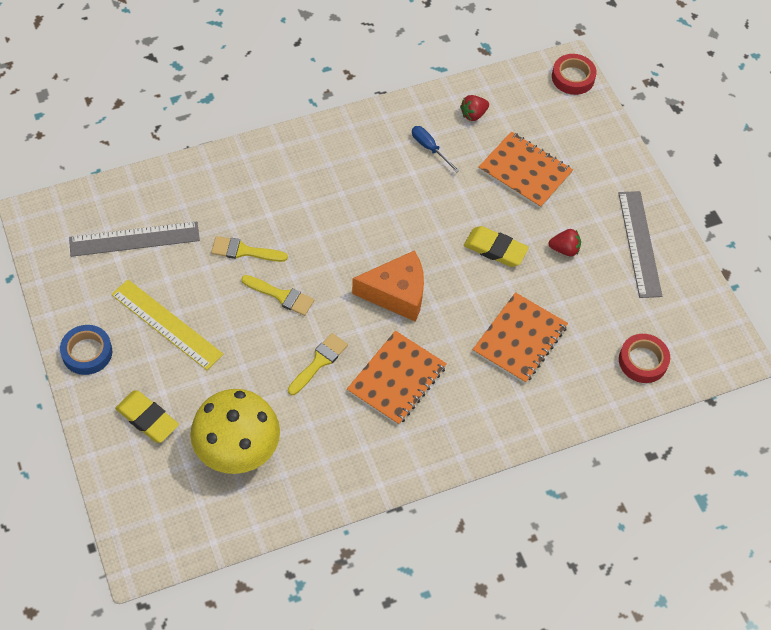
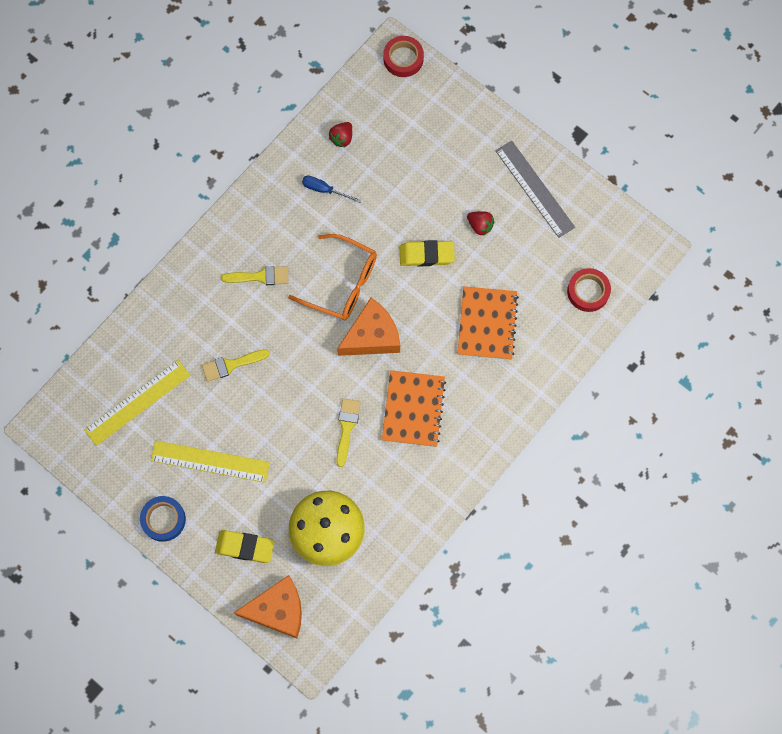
camera: 25 degrees left, 15 degrees up
(134, 239) = (137, 402): grey ruler -> yellow ruler
(139, 495) = (277, 610): none -> orange cheese
(281, 296) = (284, 388): yellow brush -> yellow brush (260, 276)
(396, 234) = (342, 283): none -> orange glasses
(525, 171) = (412, 170): orange notebook -> none
(564, 249) = (480, 226): red strawberry -> red strawberry turned 60 degrees clockwise

